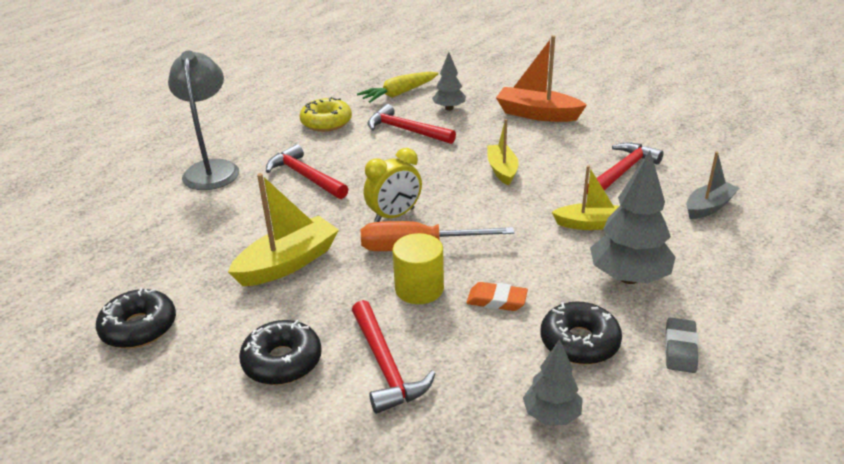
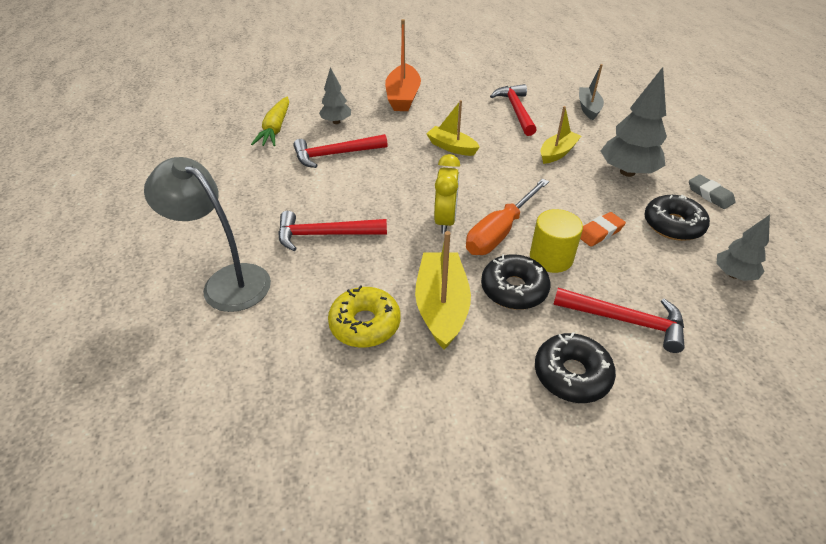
camera: 50 degrees left, 10 degrees up
(139, 327) = (432, 451): black donut -> black donut (514, 289)
(326, 122) = (257, 182): yellow donut -> yellow donut (365, 324)
(537, 114) = (403, 97): orange boat -> orange boat turned 60 degrees counterclockwise

